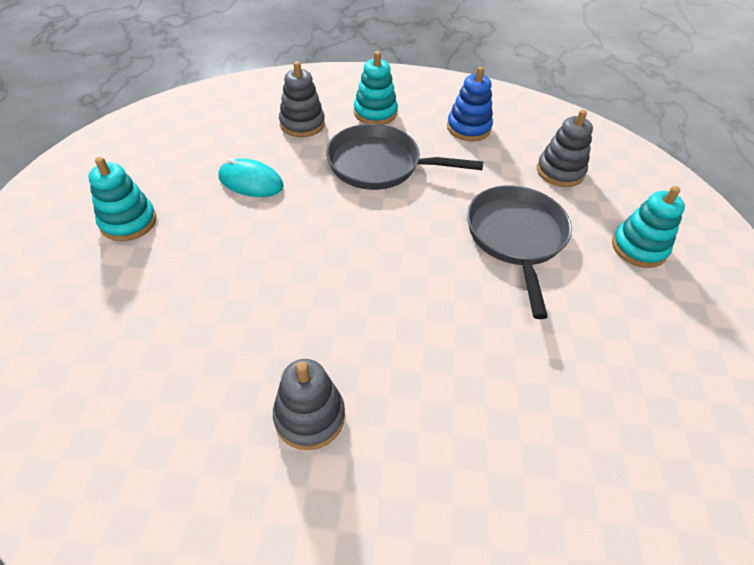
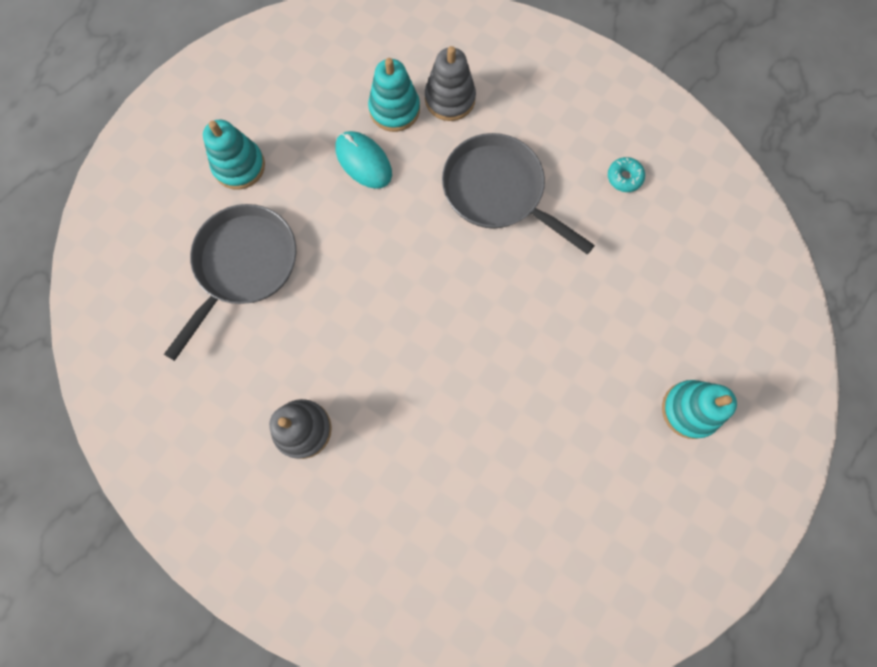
camera: 30 degrees right, 25 degrees up
(375, 113) = (535, 112): turquoise stacking toy -> turquoise stacking toy (394, 109)
(468, 128) = (624, 177): blue stacking toy -> turquoise donut
(516, 238) = (575, 343): grey pan -> grey pan (243, 266)
(560, 171) = (682, 281): grey stacking toy -> none

